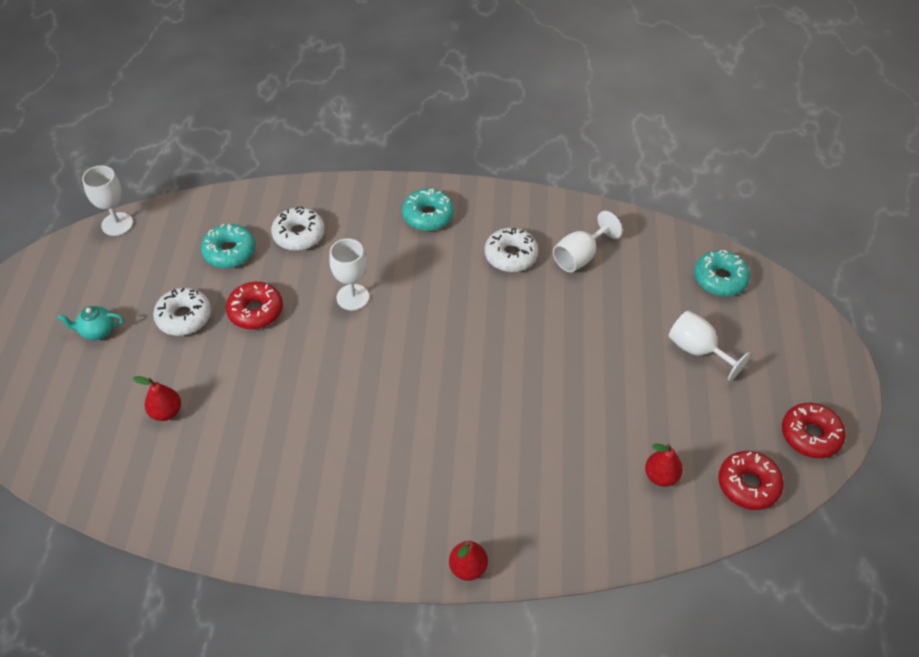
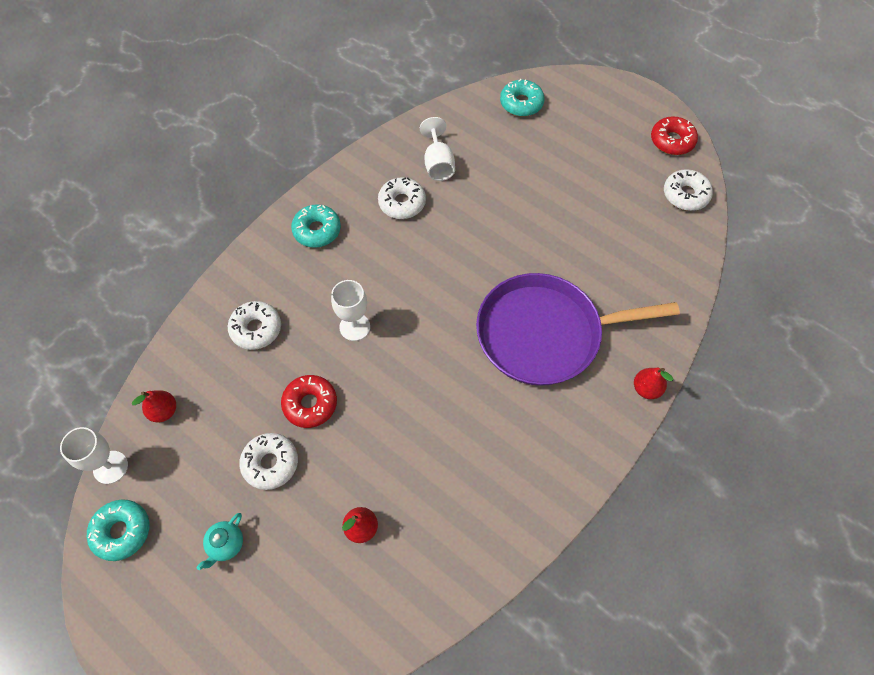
camera: 55 degrees left, 10 degrees up
(229, 252) = (228, 391): turquoise donut -> turquoise donut (122, 531)
(461, 445) = (545, 334): none -> purple pan
(661, 476) = (649, 235): red pear -> red pear (164, 411)
(697, 350) = (568, 152): white goblet -> none
(748, 485) = (685, 195): red donut -> white donut

